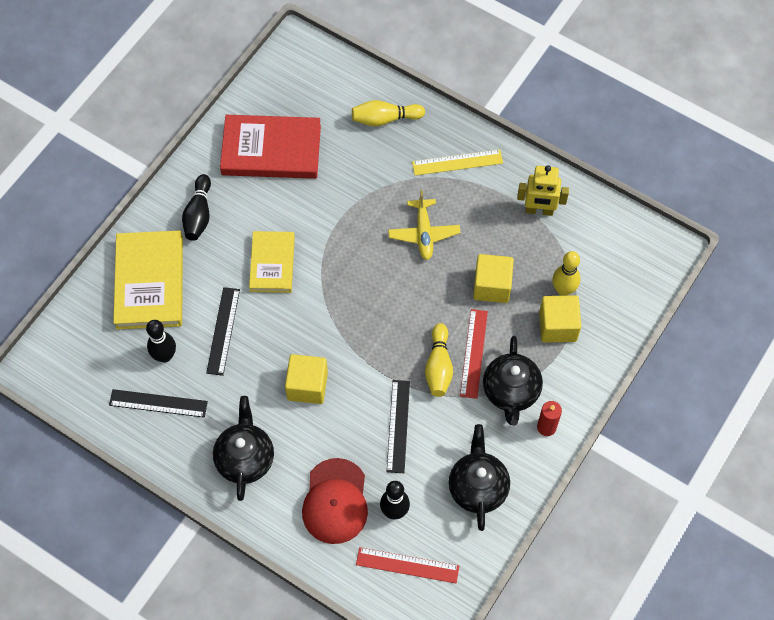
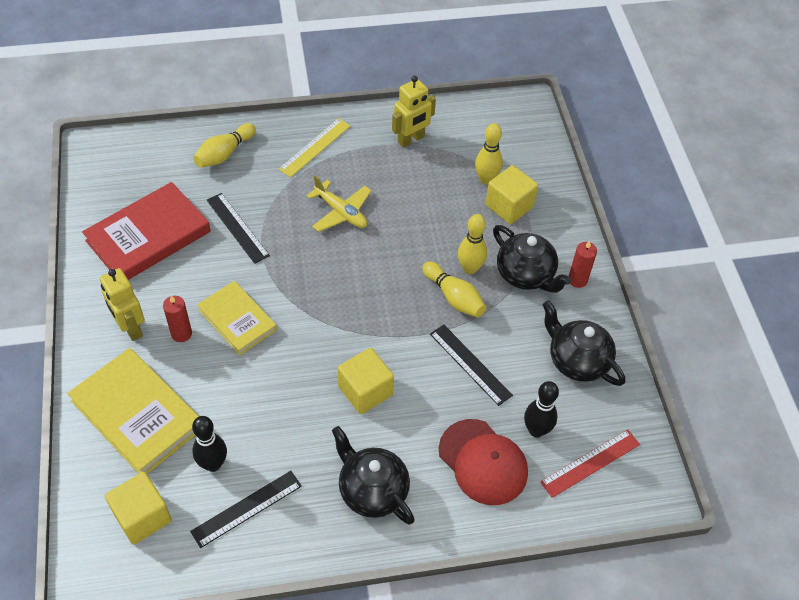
camera: 45 degrees left, 10 degrees down
(199, 214) = (130, 328): black bowling pin -> yellow robot
(223, 331) = (247, 403): black ruler -> black ruler (237, 227)
(227, 245) = (181, 334): none -> red candle
(474, 353) = (470, 268): red ruler -> yellow bowling pin
(492, 286) = (432, 213): yellow cube -> yellow cube (142, 517)

